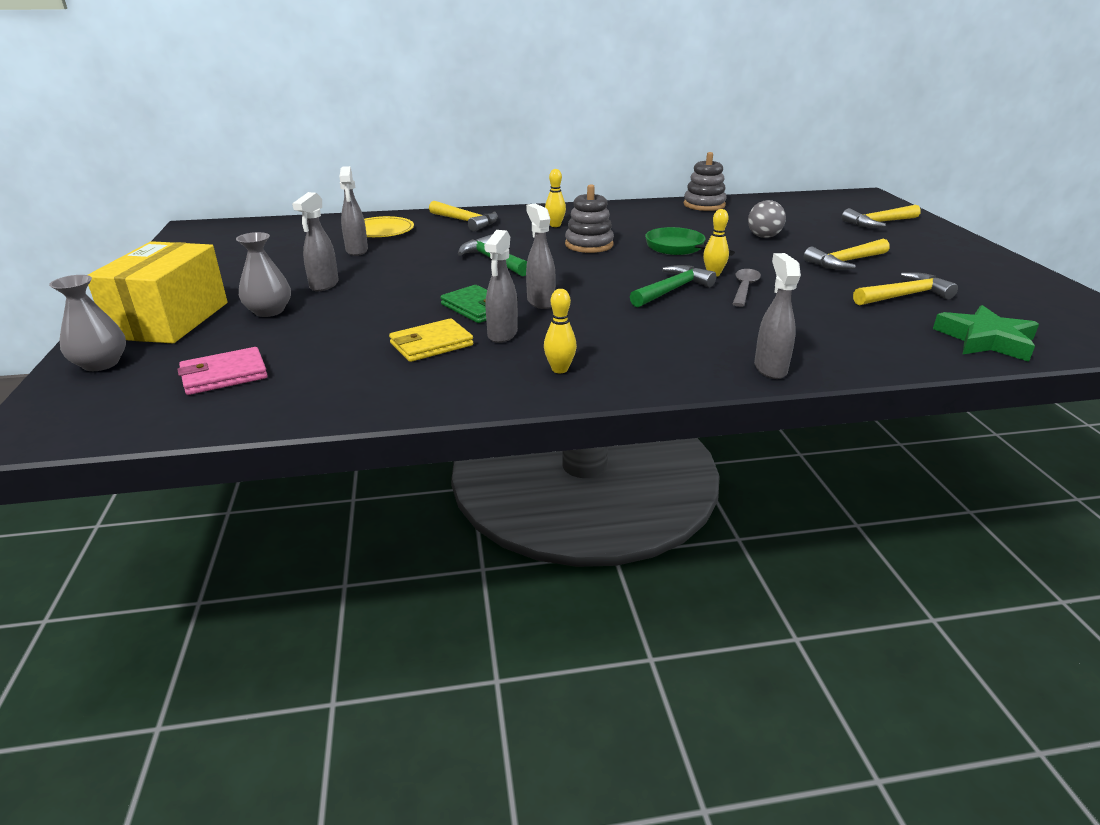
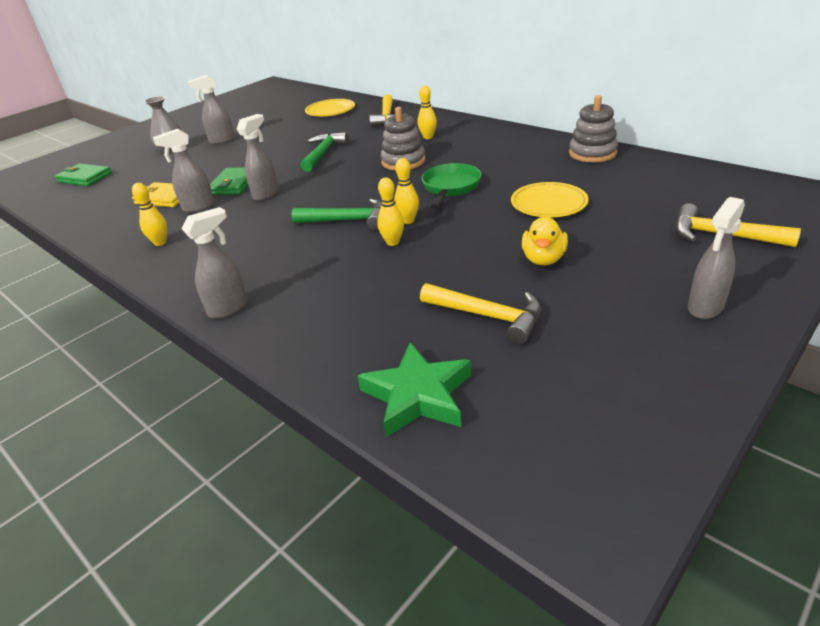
camera: 55 degrees right, 5 degrees up
(101, 364) = (79, 153): grey vase -> none
(170, 320) = (139, 139): yellow box -> none
(224, 375) = (84, 178): pink wallet -> green wallet
(357, 251) = (286, 122): grey spray bottle -> grey spray bottle (705, 308)
(744, 288) = (393, 242): grey spoon -> yellow bowling pin
(763, 237) = (548, 204): grey ball -> yellow plate
(845, 262) = (543, 259): yellow hammer -> yellow duck

